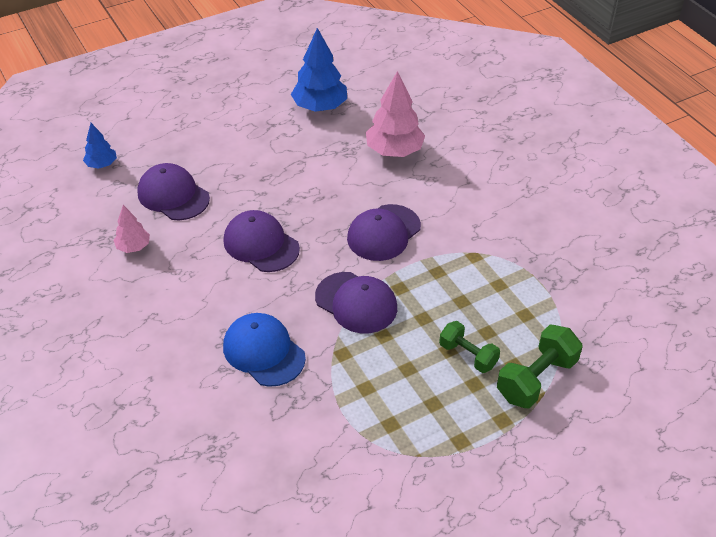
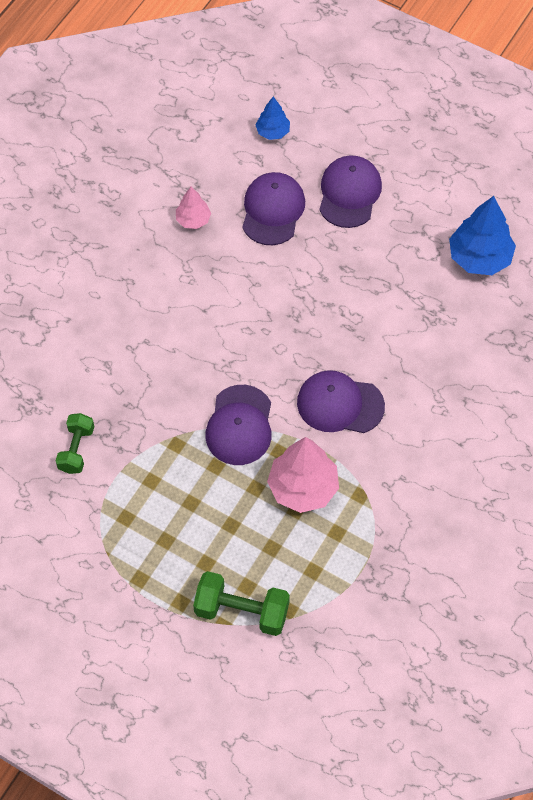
camera: 60 degrees right, 15 degrees up
(261, 244) = (259, 313): purple cap -> purple cap (349, 193)
(263, 352) = (142, 384): blue cap -> none
(394, 151) = (460, 357): pink tree -> pink tree (303, 488)
(468, 355) = (235, 544): green dumbbell -> green dumbbell (76, 449)

